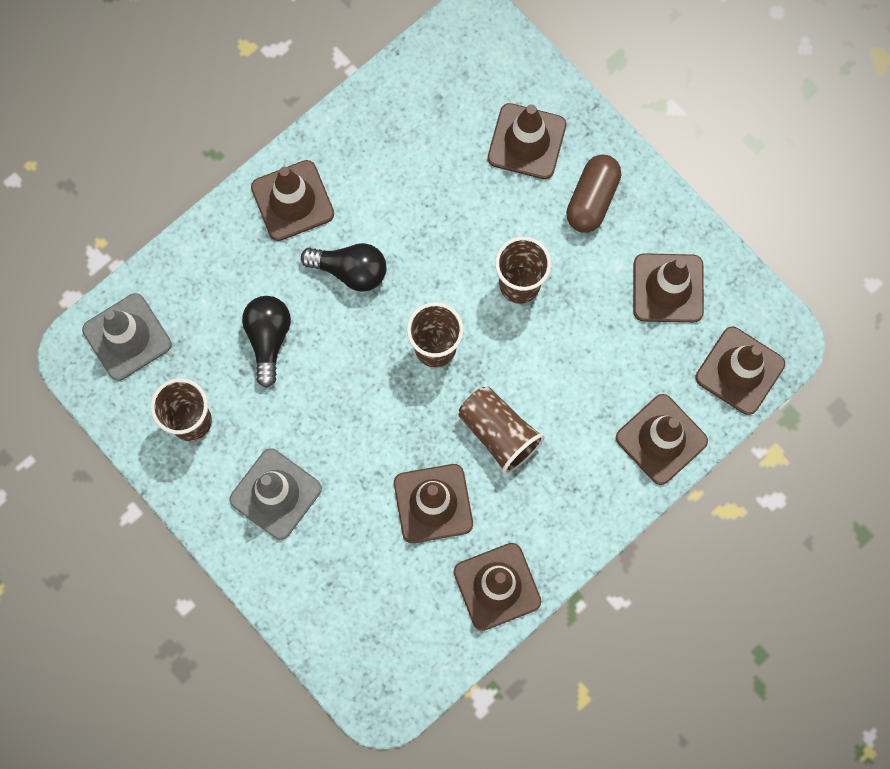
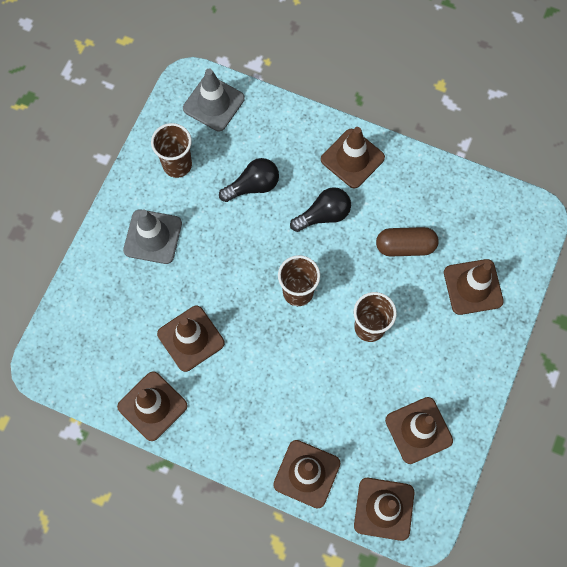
camera: 65 degrees right, 5 degrees down
(350, 270) = (324, 215): black light bulb -> black light bulb turned 105 degrees counterclockwise
(499, 433) = (259, 360): brown cup -> none
(592, 199) = (455, 349): brown capsule -> brown capsule (405, 246)

